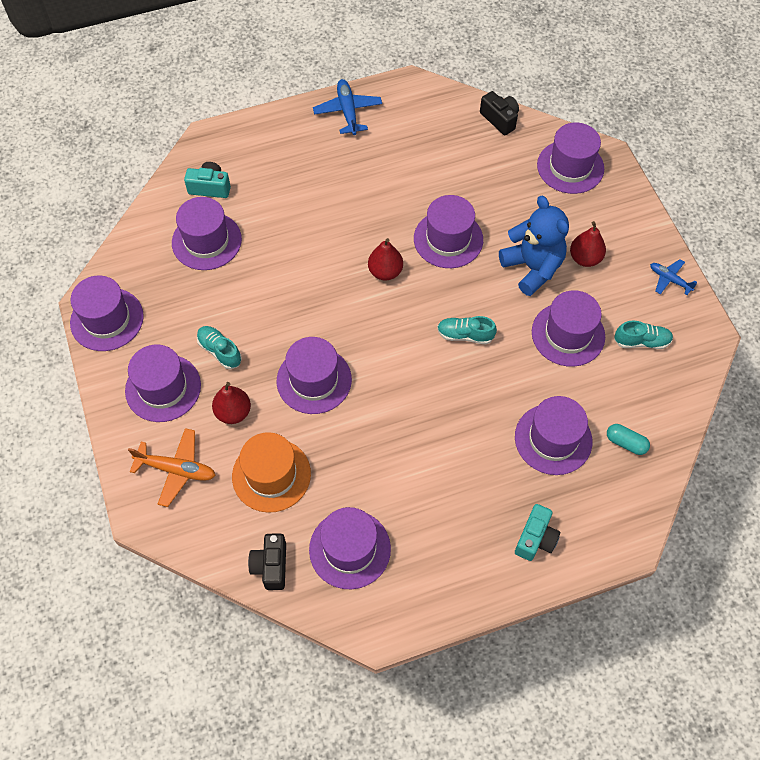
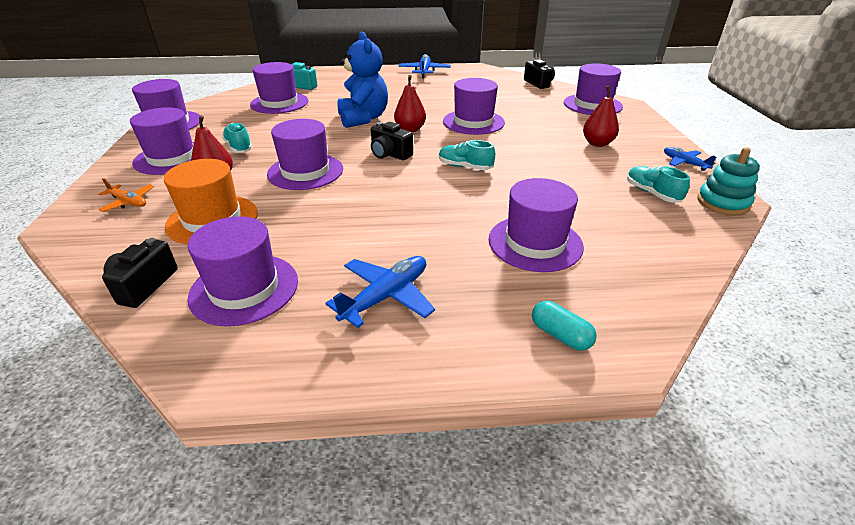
camera: 15 degrees right, 25 degrees down
(176, 470) = (128, 202): orange plane -> orange plane, size x0.63
(383, 328) = (389, 154): none -> black camera
(458, 530) = (386, 296): none -> blue plane
(532, 268) = (545, 142): blue teddy bear -> blue teddy bear (363, 118)
(535, 538) = (484, 323): turquoise camera -> none
(568, 334) = (571, 179): purple hat -> none
(625, 443) = (626, 260): turquoise capsule -> turquoise capsule (560, 335)
(641, 341) = (652, 193): turquoise shoe -> turquoise shoe turned 135 degrees counterclockwise
(701, 342) = (722, 203): none -> turquoise stacking toy

